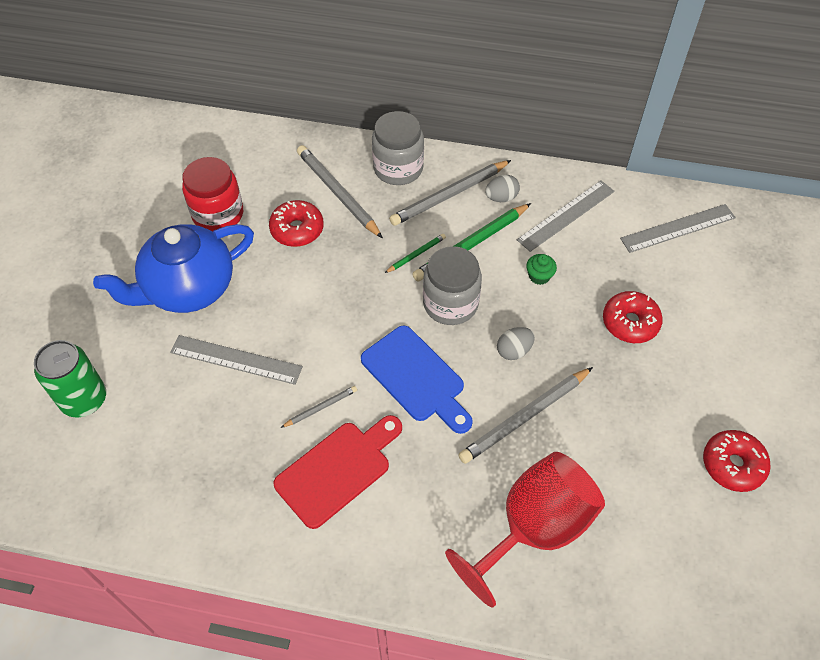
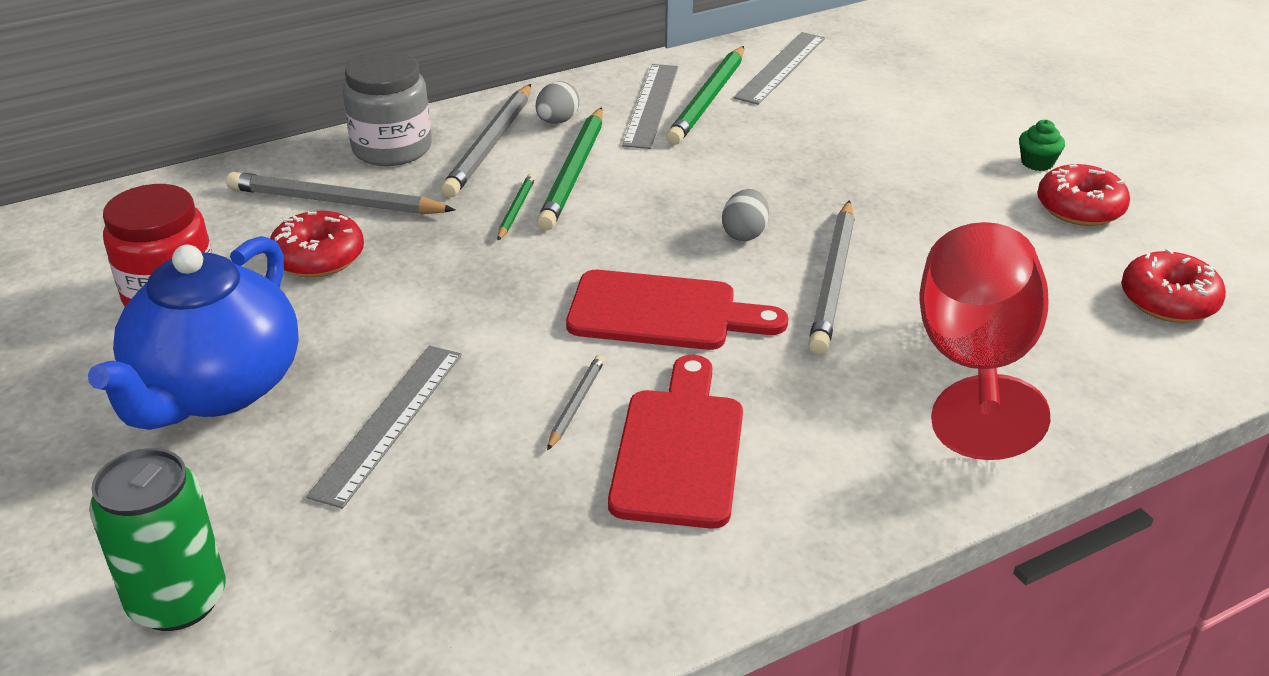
camera: 40 degrees left, 20 degrees down
(236, 359) = (388, 422): grey ruler -> grey ruler turned 45 degrees counterclockwise
(416, 377) = (662, 313): blue cutting board -> red cutting board
(450, 303) = (616, 231): grey jar -> none
(539, 276) = (688, 163): green cupcake -> green cupcake (1037, 163)
(604, 230) = (708, 99): none -> green pencil
(630, 322) = (834, 154): red donut -> red donut (1168, 301)

